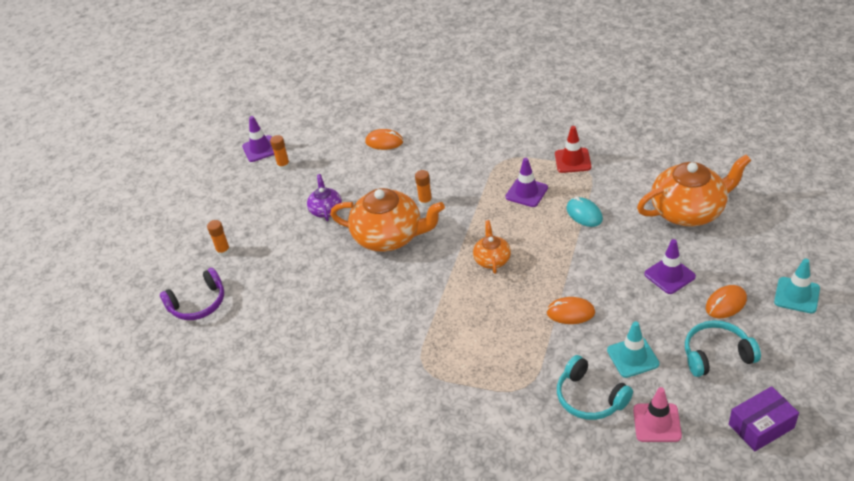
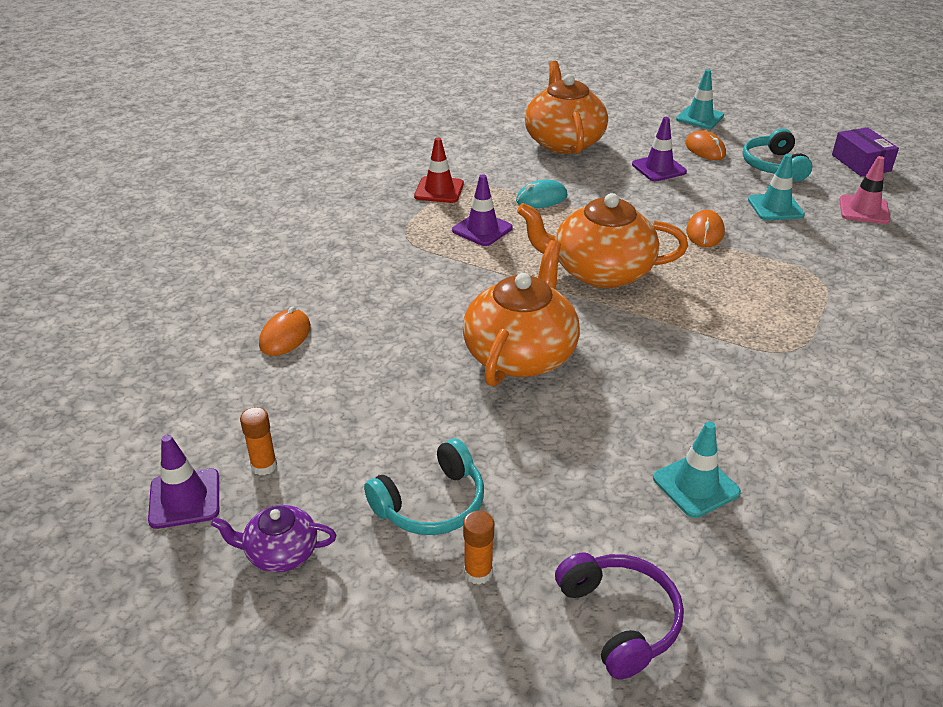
camera: 85 degrees left, 5 degrees down
(288, 325) = (696, 485): none -> turquoise traffic cone
(326, 210) = (424, 418): purple teapot -> purple teapot (280, 552)
(425, 201) = (458, 311): orange glue stick -> none
(492, 259) = (600, 272): orange teapot -> orange teapot, size x1.98
(589, 398) = (834, 240): turquoise headphones -> turquoise headphones (431, 503)

